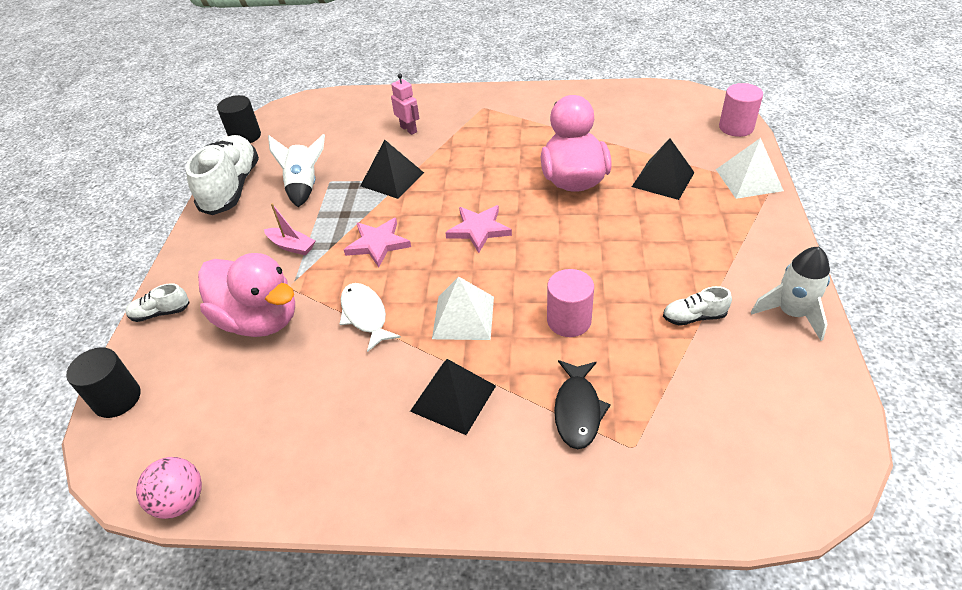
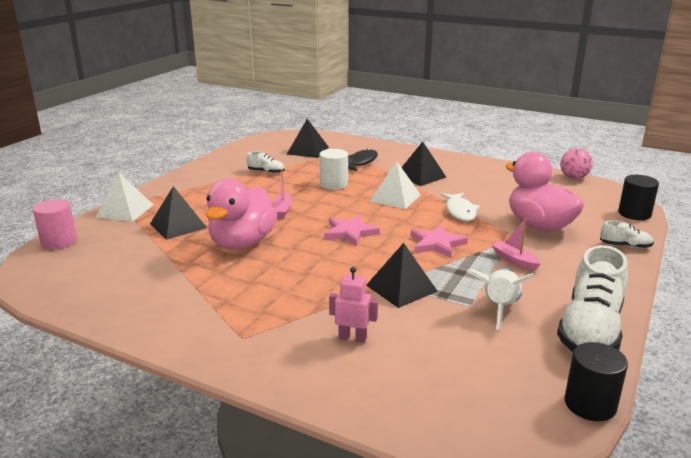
camera: 160 degrees left, 20 degrees down
(409, 129) = (352, 338): pink robot -> pink robot turned 120 degrees clockwise
(569, 320) = (334, 184): pink cylinder -> white cylinder
(583, 240) = (282, 210): none -> pink boat
(706, 422) = (308, 150): none -> black pyramid
(791, 313) = (218, 163): white rocket -> none

